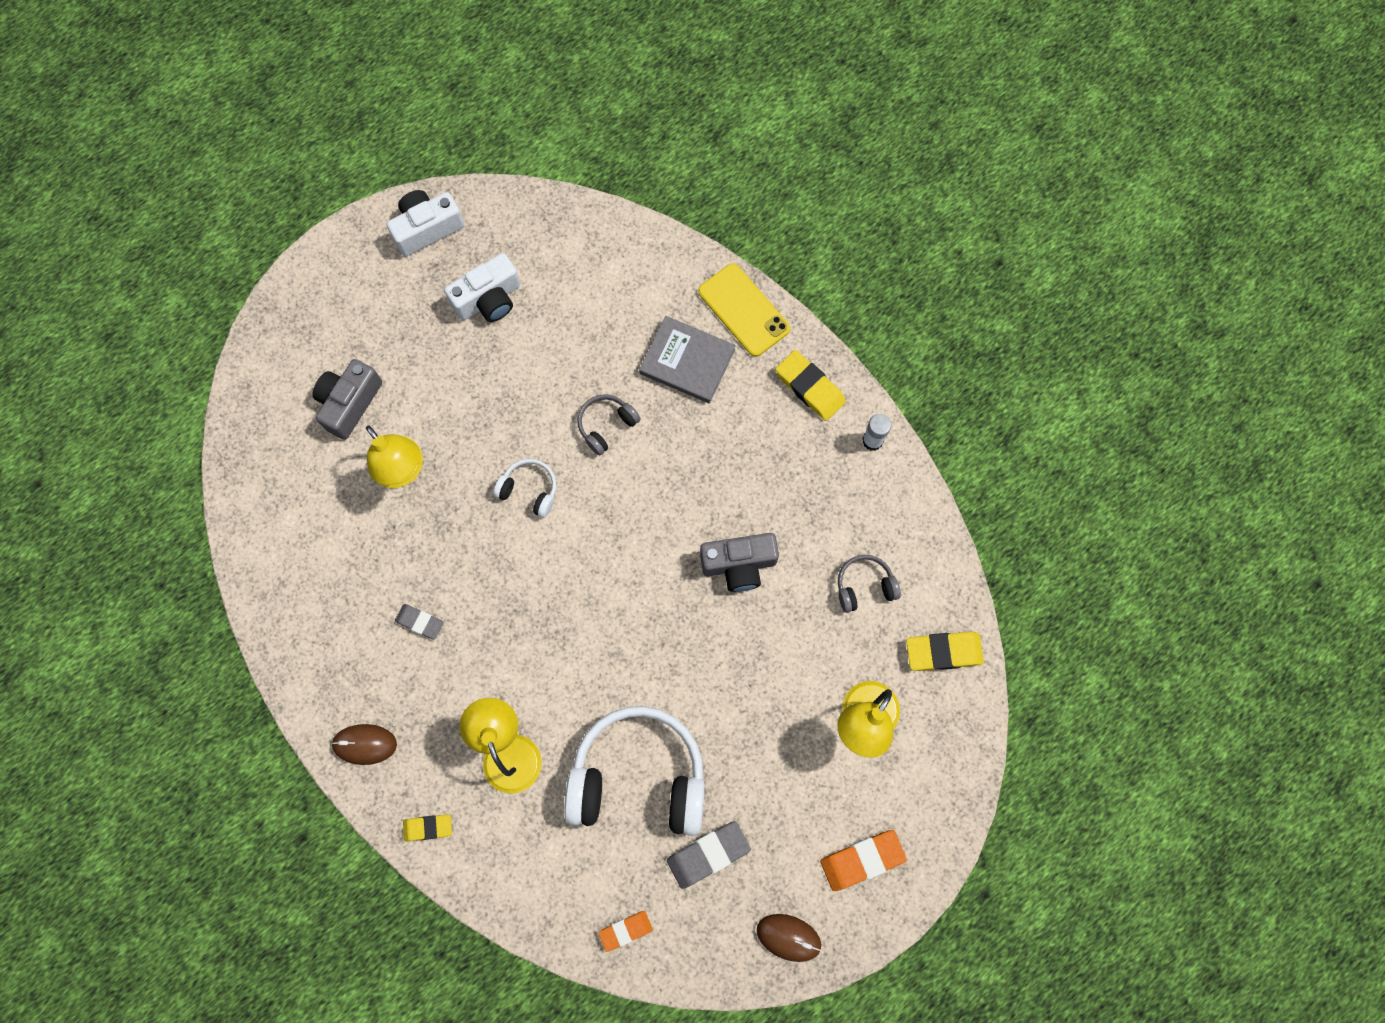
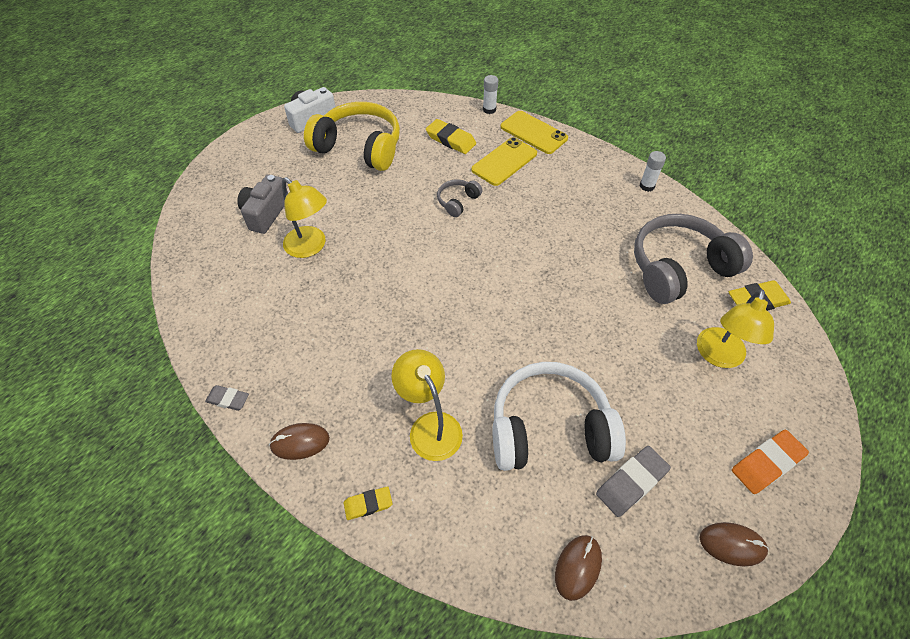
camera: 10 degrees left, 20 degrees down
(420, 622) = (337, 342): grey eraser -> grey eraser (228, 399)
(489, 299) = (359, 147): white camera -> yellow headphones
(529, 490) = (410, 245): white headphones -> none
(625, 930) = (578, 567): orange eraser -> brown mouse
(687, 361) = (504, 162): grey book -> yellow phone
(690, 251) = (489, 109): none -> white glue stick
(739, 565) = (581, 268): grey camera -> none
(810, 387) = (592, 164): yellow eraser -> yellow eraser (451, 140)
(864, 586) = (679, 268): grey headphones -> grey headphones, size x2.20

